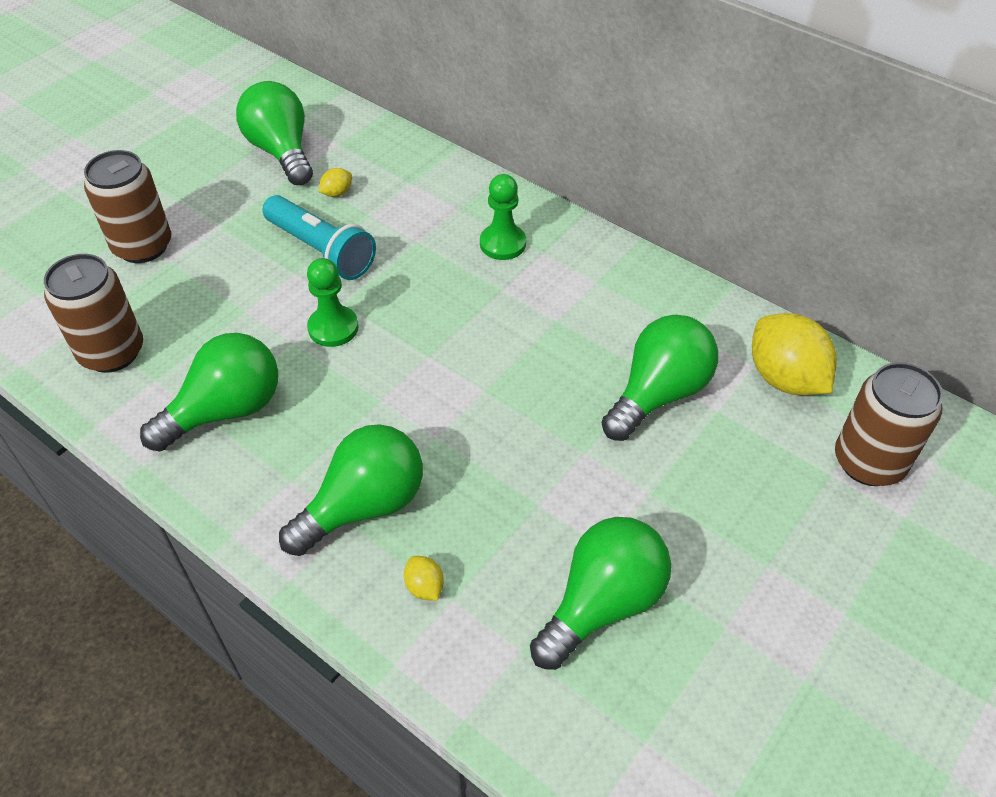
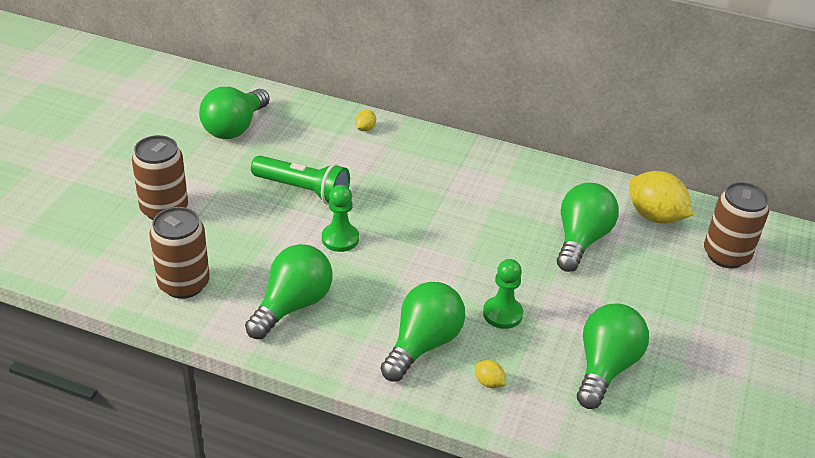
camera: 20 degrees left, 10 degrees down
(281, 152) = (234, 127): green light bulb -> green light bulb turned 105 degrees counterclockwise
(321, 251) = (303, 190): turquoise flashlight -> green flashlight
(337, 193) = (293, 150): yellow lemon -> yellow lemon (365, 128)
(503, 243) = (431, 165): green pawn -> green pawn (502, 314)

